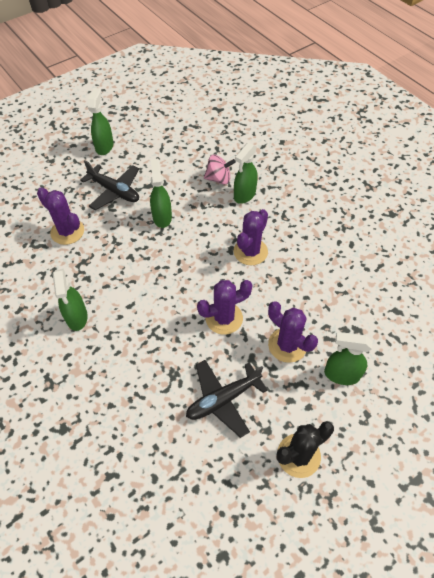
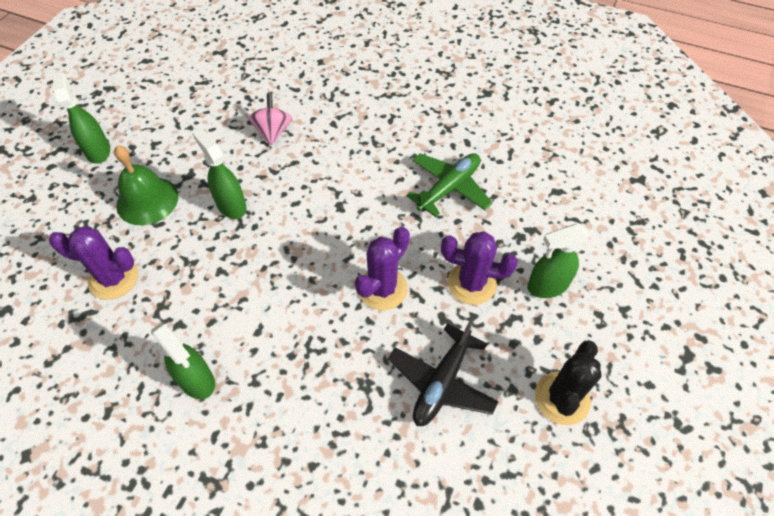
camera: 30 degrees left, 0 degrees up
(114, 191) = (147, 200): black plane -> green bell
(219, 179) = (273, 132): pink spinning top -> pink spinning top turned 60 degrees counterclockwise
(244, 195) = (315, 138): green spray bottle -> none
(250, 251) = (364, 199): purple cactus -> none
(315, 271) = (449, 188): none -> green plane

